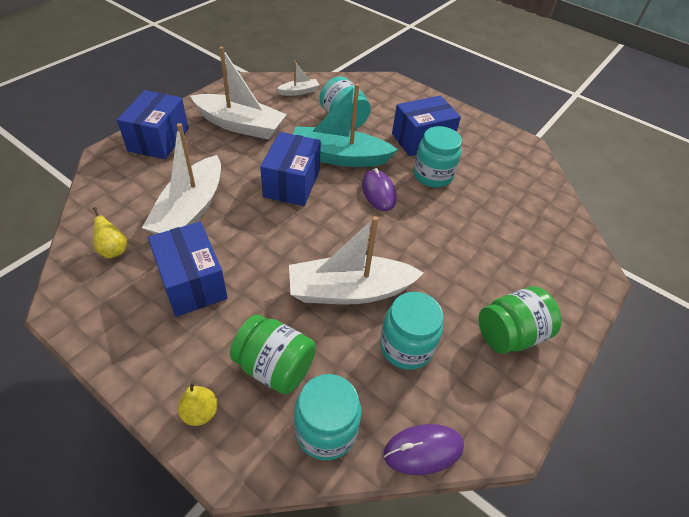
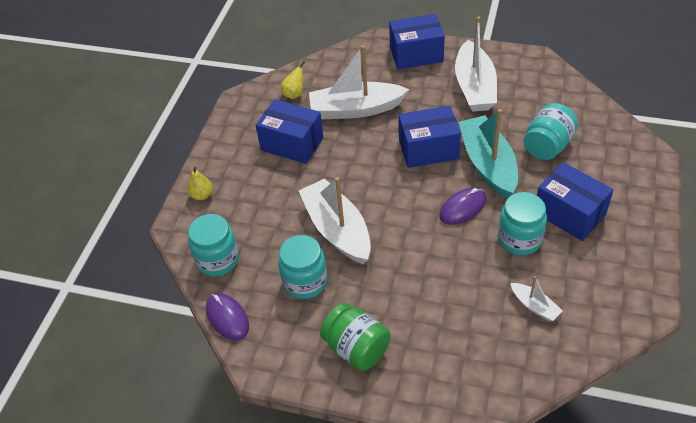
camera: 75 degrees right, 0 degrees up
(192, 282) = (292, 144): blue box -> blue box turned 75 degrees clockwise
(275, 367) = (250, 215): green jar -> none
(299, 92) = (560, 99): white boat -> white boat (534, 306)

